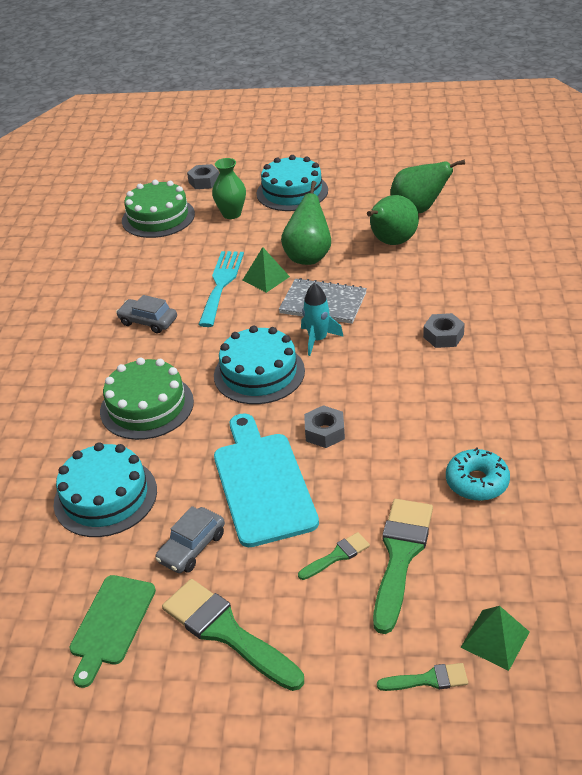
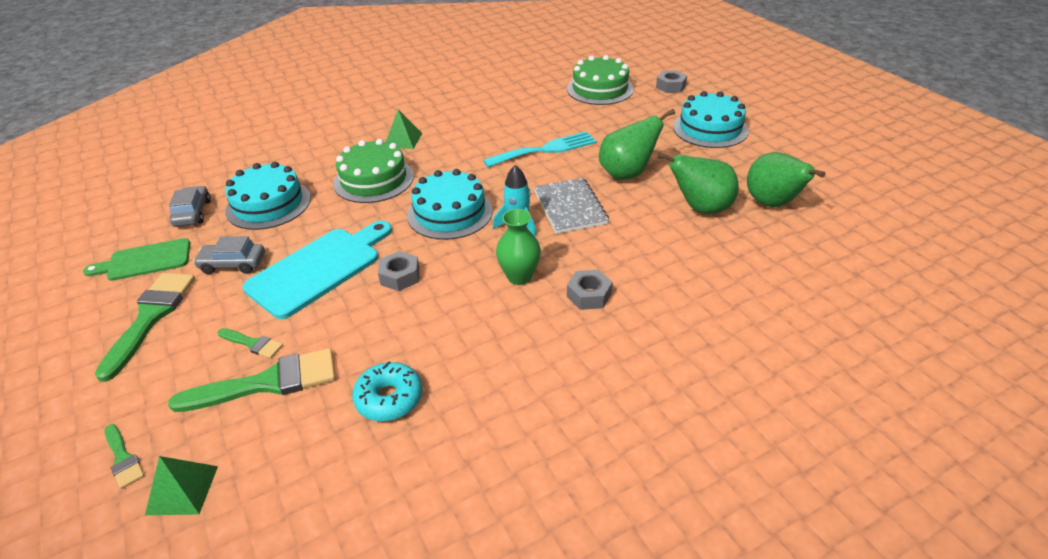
camera: 55 degrees right, 0 degrees up
(148, 321) = (470, 139): grey car -> grey car (193, 213)
(231, 214) = (642, 115): green vase -> green vase (519, 276)
(266, 278) = (575, 166): green pyramid -> green pyramid (403, 140)

